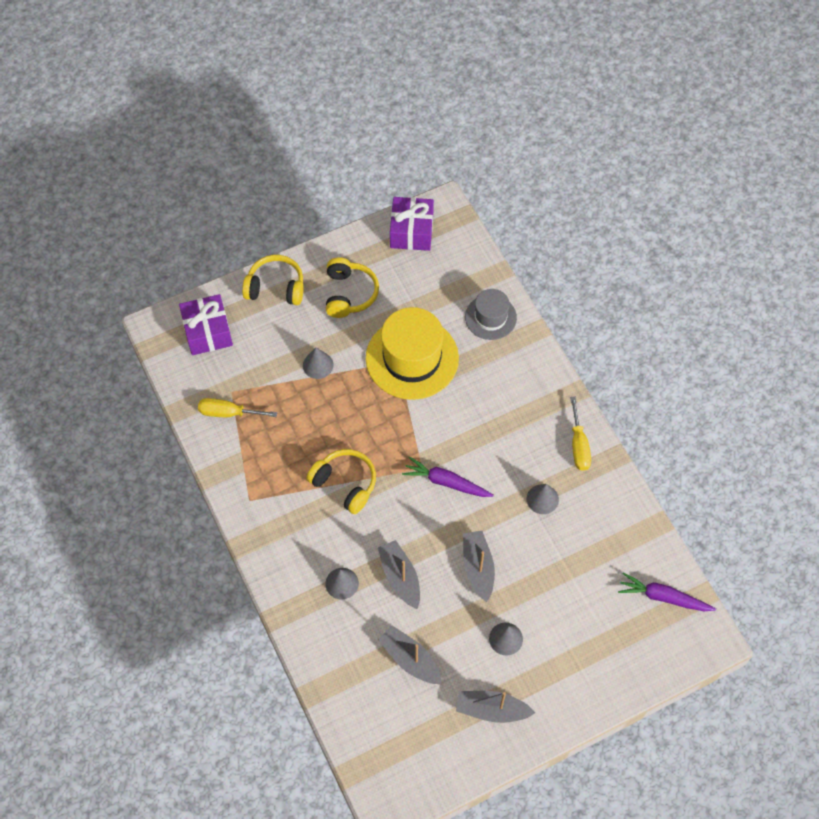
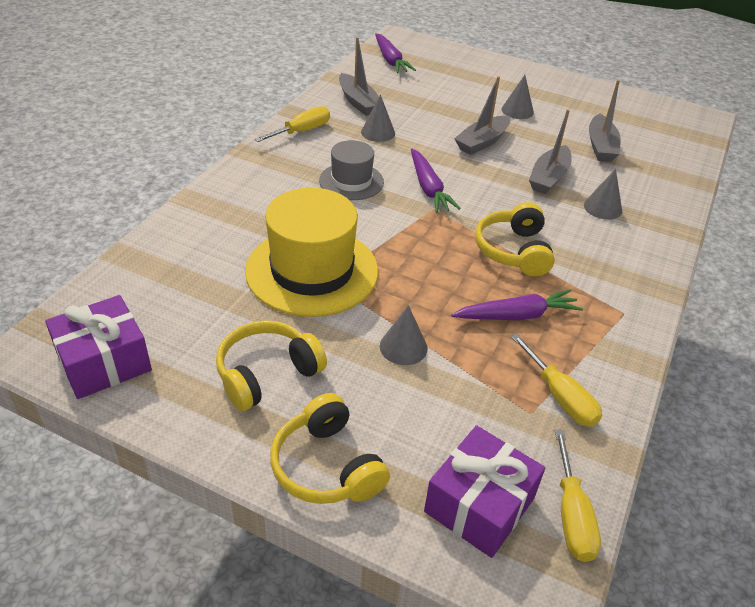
camera: 130 degrees left, 20 degrees down
(172, 363) = (571, 515): none -> yellow screwdriver
(294, 439) = (517, 315): none -> purple carrot
(490, 317) = (198, 235): grey hat -> grey hat (351, 181)
(491, 710) = (574, 99): grey boat -> grey boat (358, 102)

